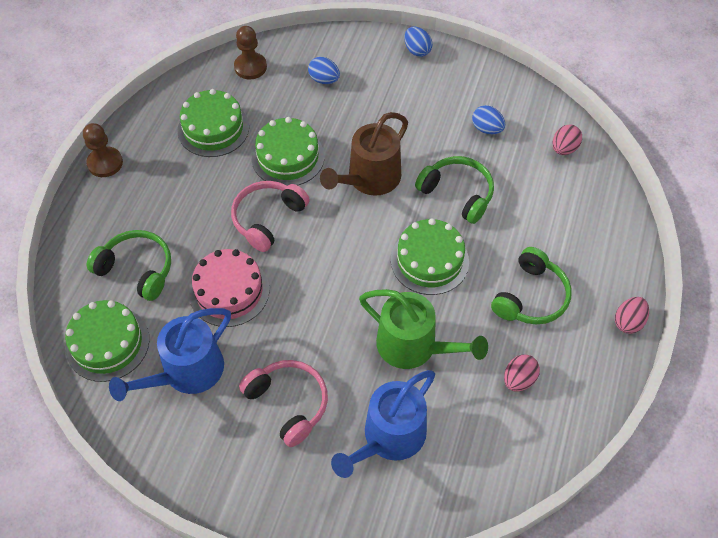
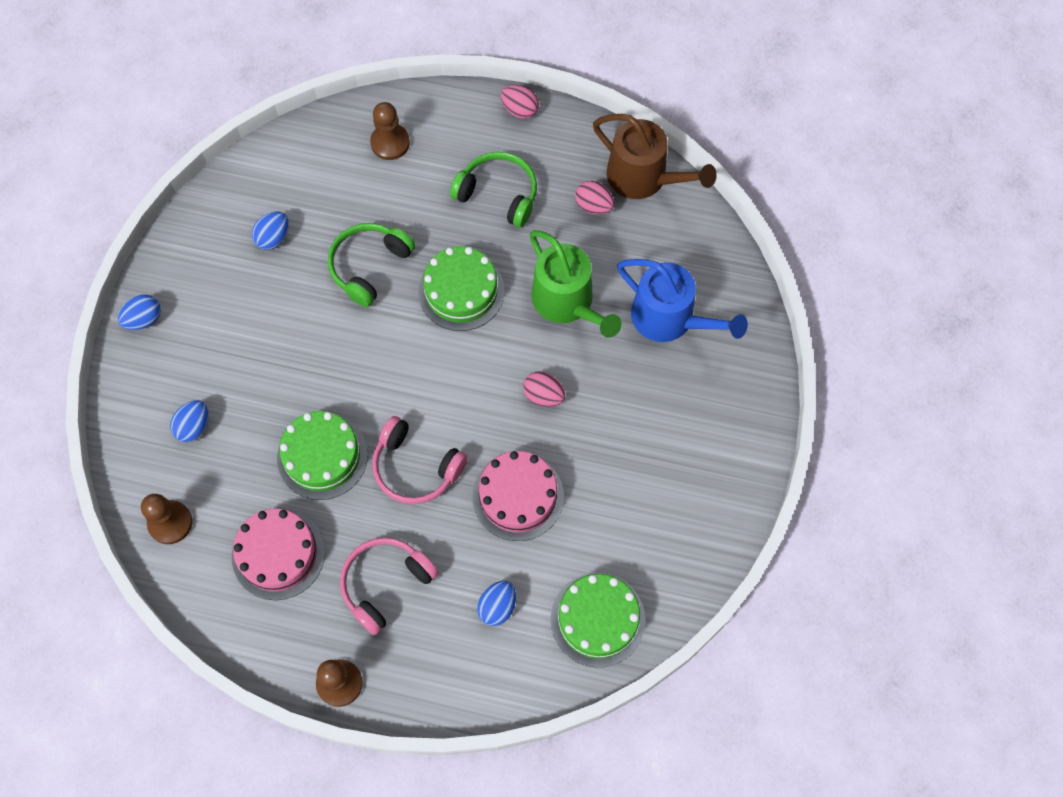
camera: 95 degrees left, 10 degrees up
(137, 269) = (497, 607): green headphones -> blue egg
(187, 372) = (623, 525): blue watering can -> none
(213, 128) = (278, 554): green cake -> pink cake
(288, 403) = (645, 416): pink headphones -> pink headphones (385, 584)
(370, 179) = (352, 360): brown watering can -> brown watering can (643, 177)
(413, 346) = (567, 302): green watering can -> green watering can turned 120 degrees clockwise
(564, 149) = (301, 159): pink egg -> pink egg (543, 395)
(584, 213) = (390, 143): none -> brown pawn

